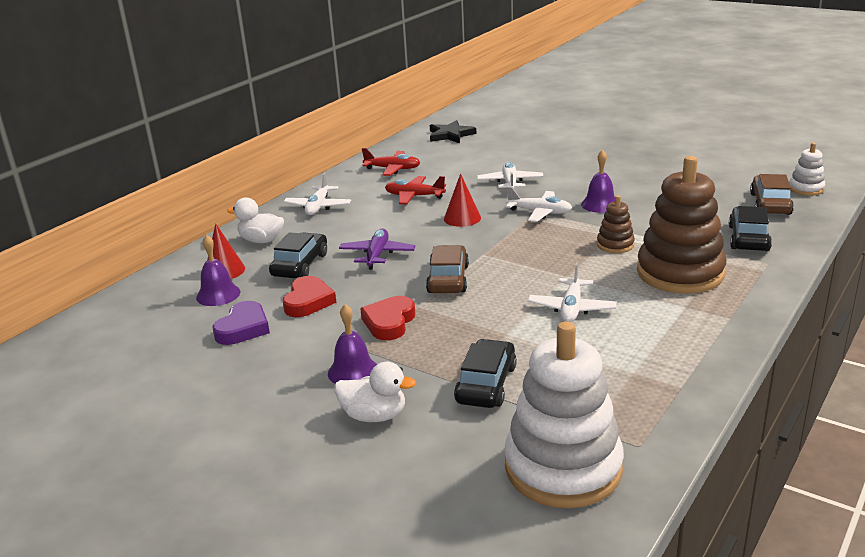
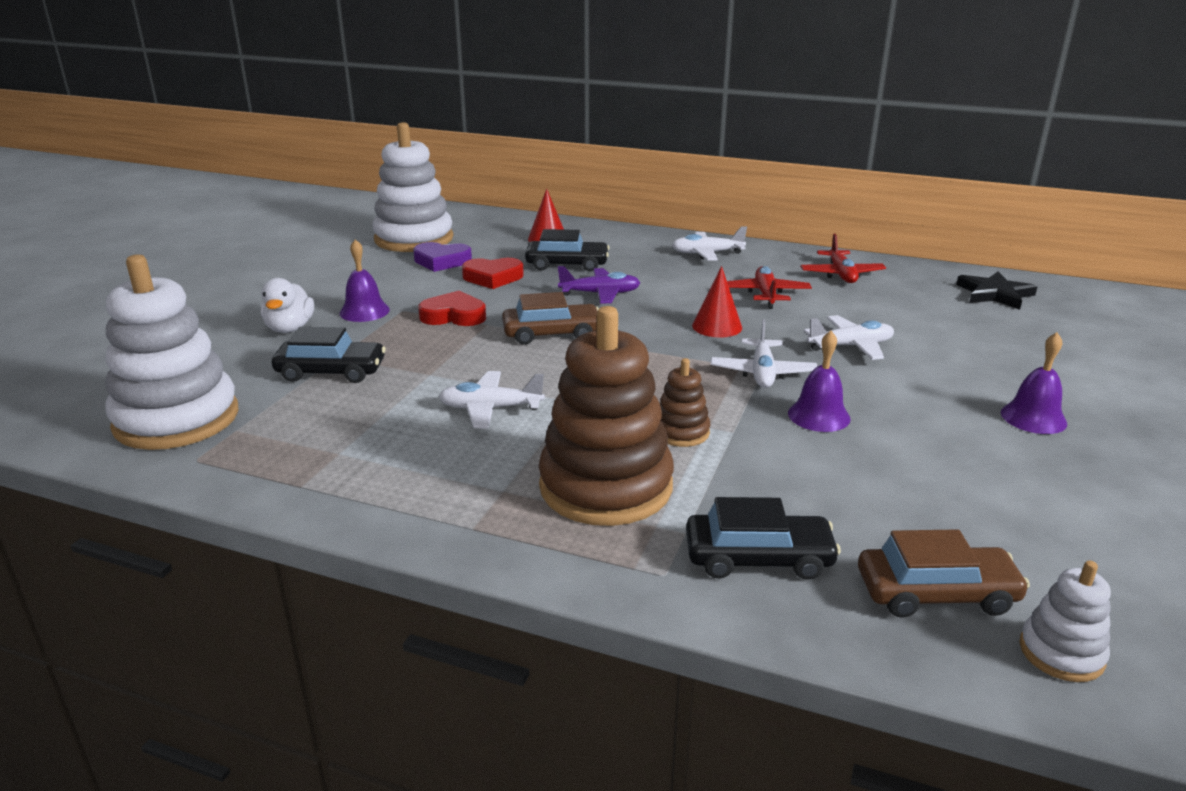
camera: 75 degrees right, 0 degrees up
(158, 345) = (414, 239): none -> white stacking toy
(218, 294) = (501, 244): purple bell -> purple bell (1033, 418)
(261, 240) = (615, 242): white duck -> none

